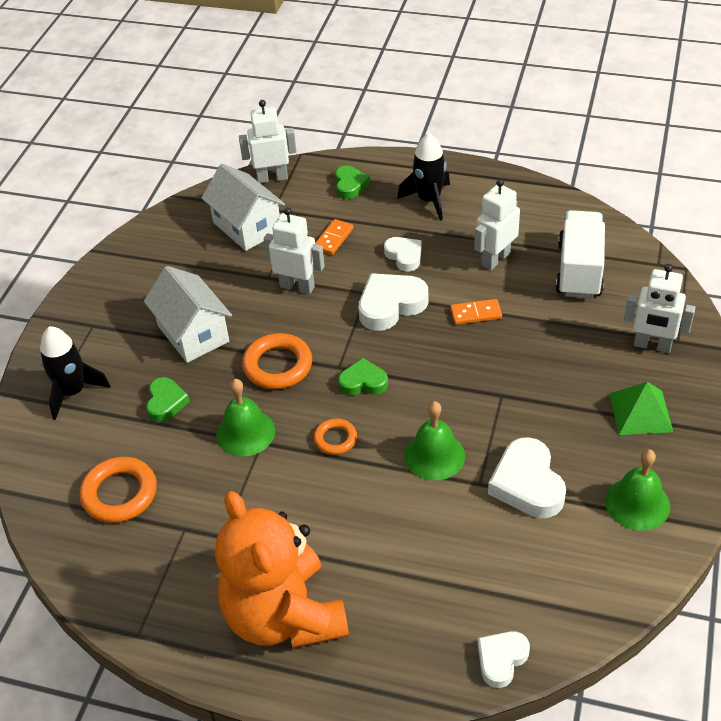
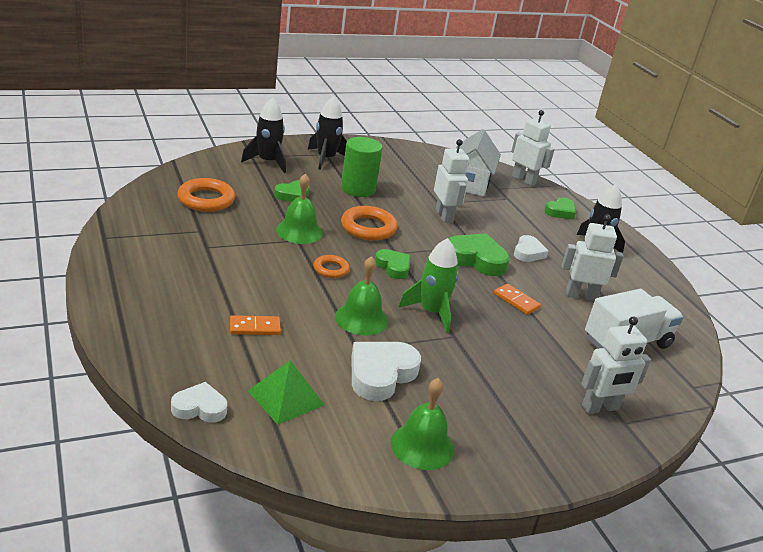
camera: 45 degrees right, 15 degrees down
(106, 330) = (326, 159): none -> black rocket
(193, 334) = (358, 189): white house -> green cylinder
(284, 616) = (162, 290): orange teddy bear -> none
(333, 239) = (504, 218): orange domino -> orange domino (255, 327)
(390, 305) = (476, 259): white heart -> green heart
(456, 391) = (431, 312): none -> green rocket
(640, 412) = (520, 420): green pyramid -> green pyramid (286, 397)
(652, 345) = (600, 408): white robot -> white robot turned 90 degrees counterclockwise

